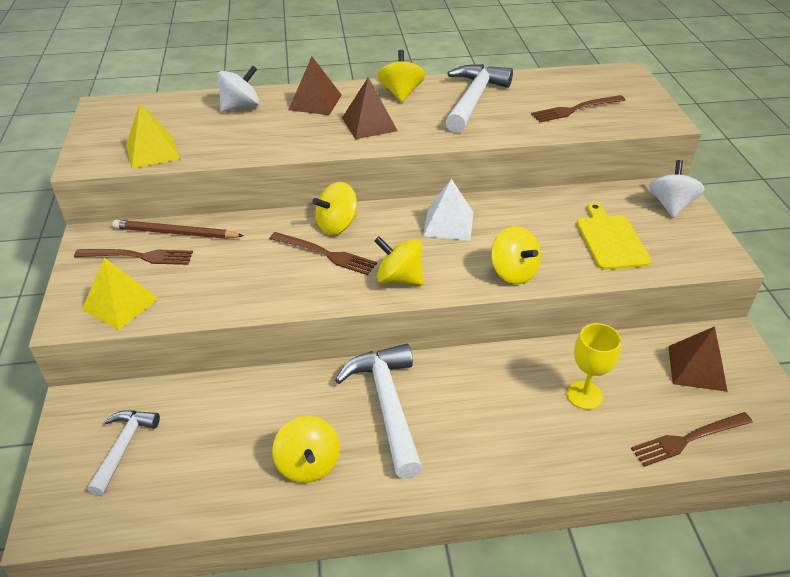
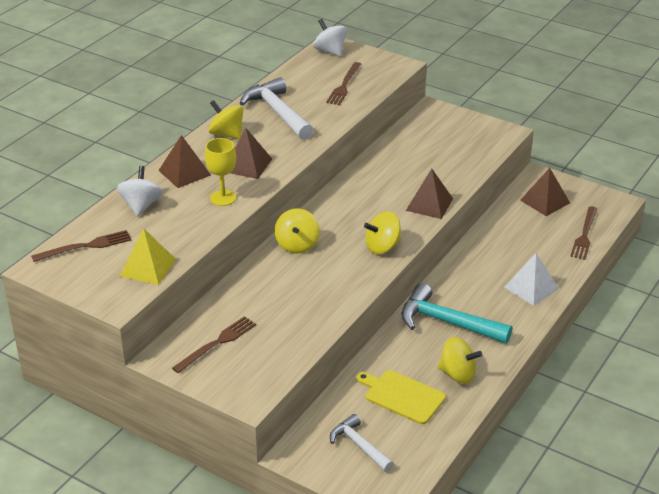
camera: 50 degrees left, 5 degrees down
(120, 303) = (261, 370): yellow pyramid -> none
(175, 233) = (211, 316): brown pencil -> none
(325, 254) = (321, 263): brown fork -> brown fork (85, 246)
(387, 405) = (446, 322): white hammer -> turquoise hammer
(448, 223) = (354, 202): white pyramid -> white pyramid (531, 288)
(513, 272) = (429, 204): yellow spinning top -> brown pyramid
(584, 395) = (520, 249): yellow goblet -> yellow goblet (223, 198)
(611, 240) = (445, 156): yellow cutting board -> yellow cutting board (402, 396)
(671, 205) = (443, 118): white spinning top -> white spinning top (330, 51)

